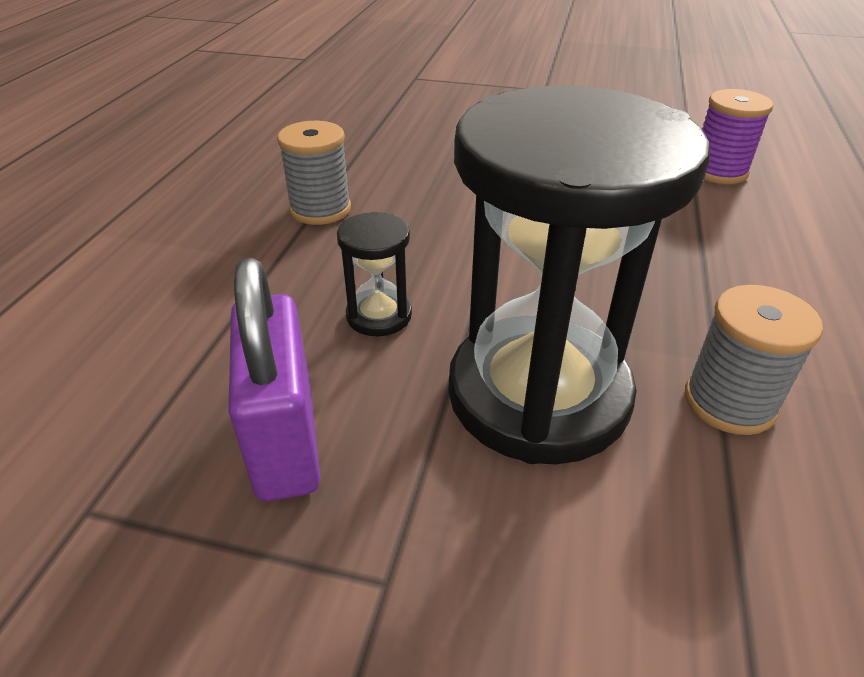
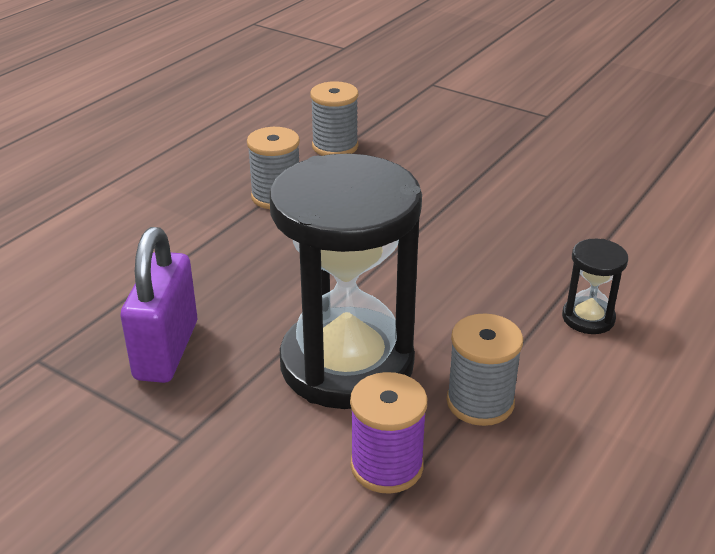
camera: 20 degrees right, 5 degrees down
(354, 147) = (335, 146): none -> grey spool
(379, 315) = (271, 286): black hourglass -> black hourglass (588, 318)
(718, 171) = (644, 228): purple spool -> purple spool (386, 466)

